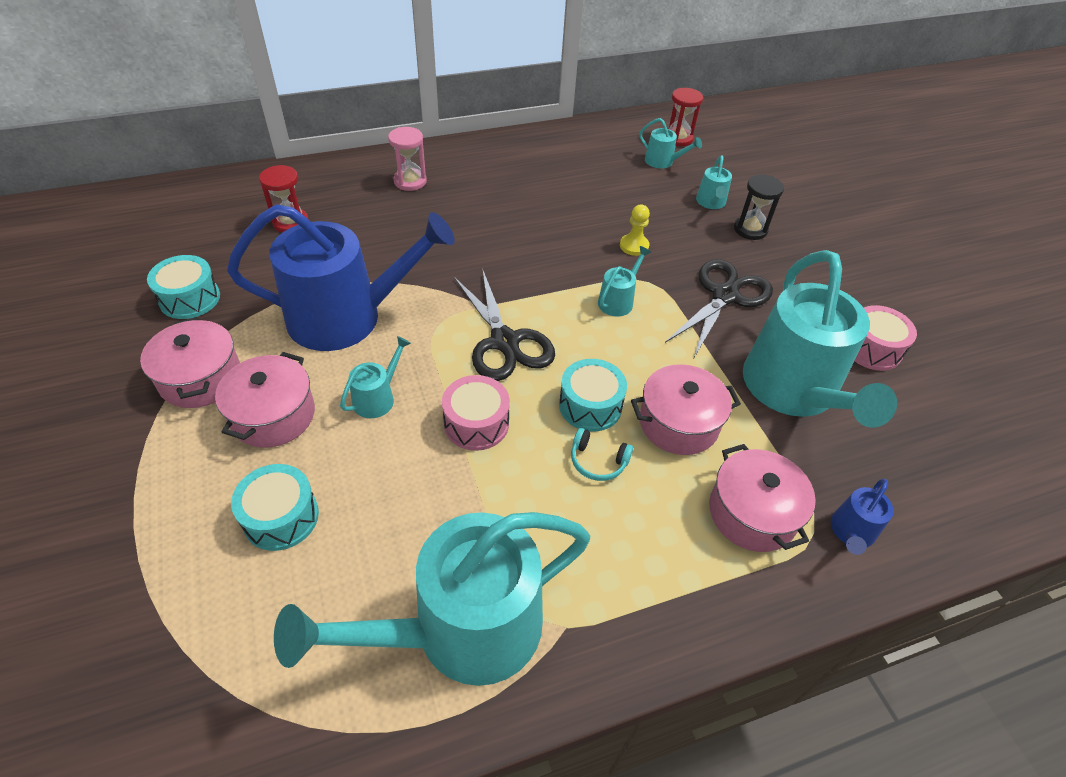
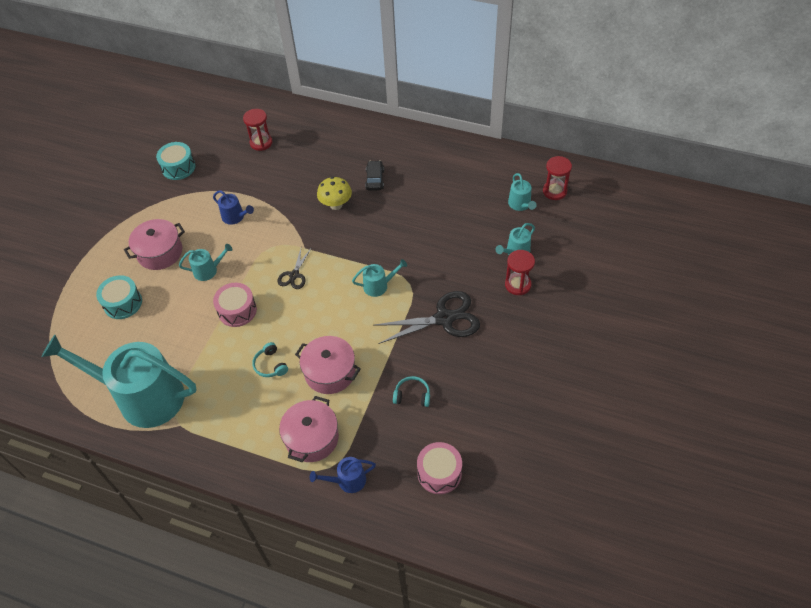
camera: 45 degrees right, 5 degrees up
(201, 378) = (148, 215): pink pot -> none
(346, 317) = (235, 217): blue watering can -> blue watering can, size x0.41
(410, 181) = (347, 144): pink hourglass -> none
(468, 245) = (336, 205): none -> yellow mushroom
(484, 201) = (375, 179): none -> black car
(504, 342) = (294, 275): black scissors -> black scissors, size x0.54
(590, 406) = (298, 335): turquoise drum -> none
(634, 246) = (429, 256): yellow pawn -> none
(750, 229) = (518, 285): black hourglass -> red hourglass
(793, 390) = (412, 395): turquoise watering can -> turquoise headphones
(871, 349) = (492, 403): pink drum -> pink drum (439, 473)

